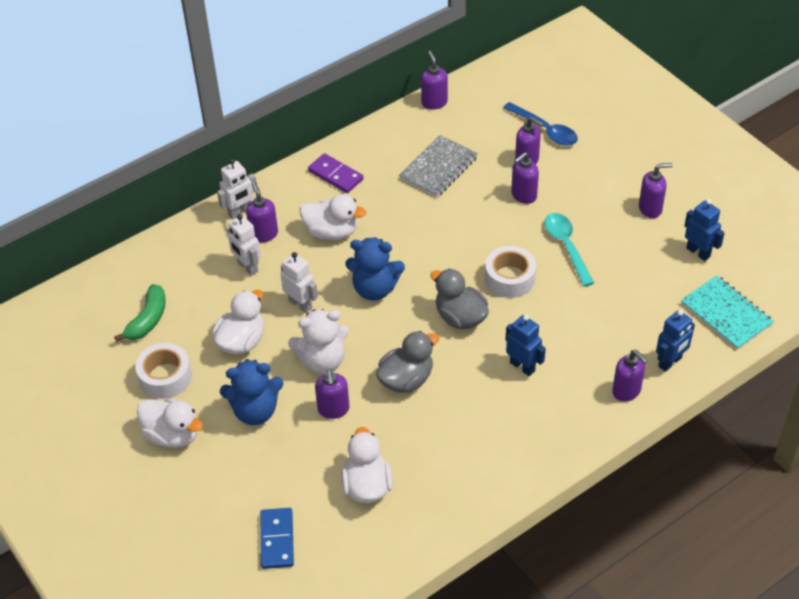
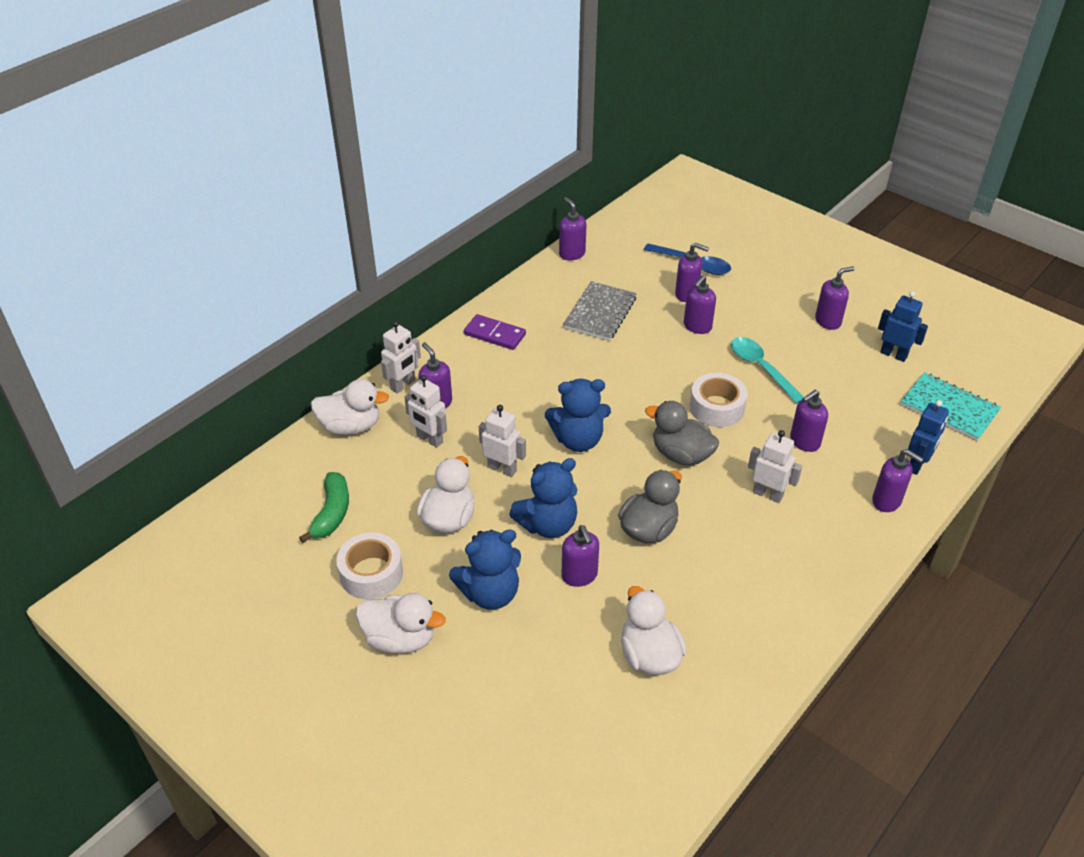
camera: 15 degrees left, 5 degrees down
(277, 540) = (567, 740): blue domino -> none
(322, 361) = (548, 524): white teddy bear -> blue teddy bear
(331, 232) = (510, 390): white duck -> white duck (351, 426)
(522, 366) = (768, 494): blue robot -> white robot
(576, 324) = (804, 442): none -> purple soap dispenser

